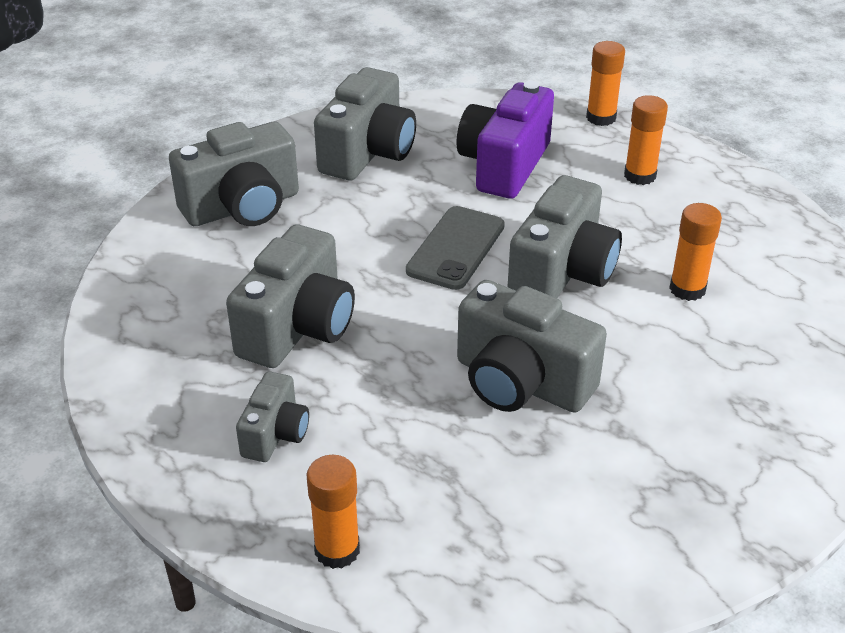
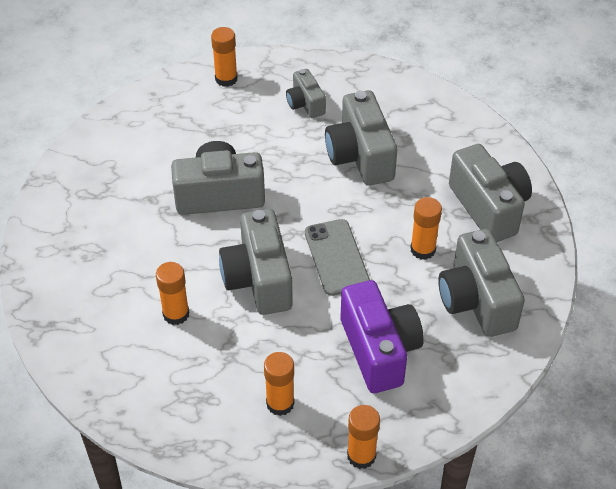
camera: 140 degrees right, 10 degrees up
(242, 207) = (489, 207): grey camera -> grey camera turned 135 degrees clockwise
(360, 210) = (423, 249): none -> orange glue stick

